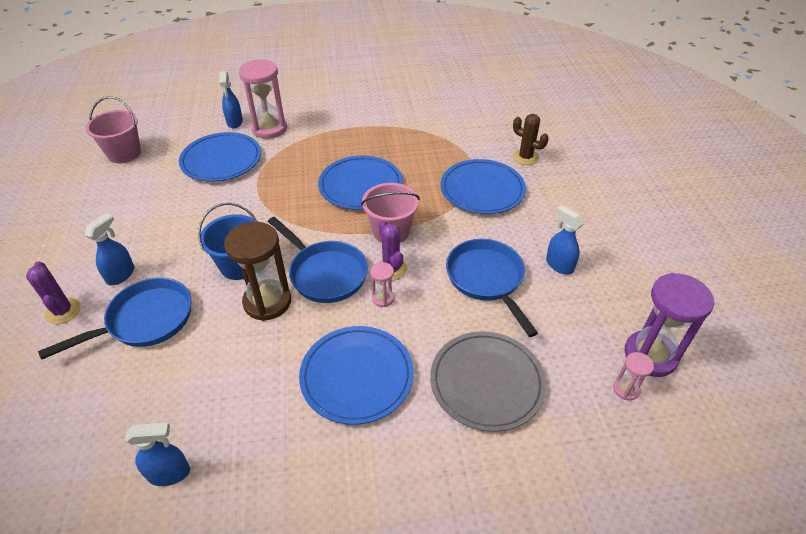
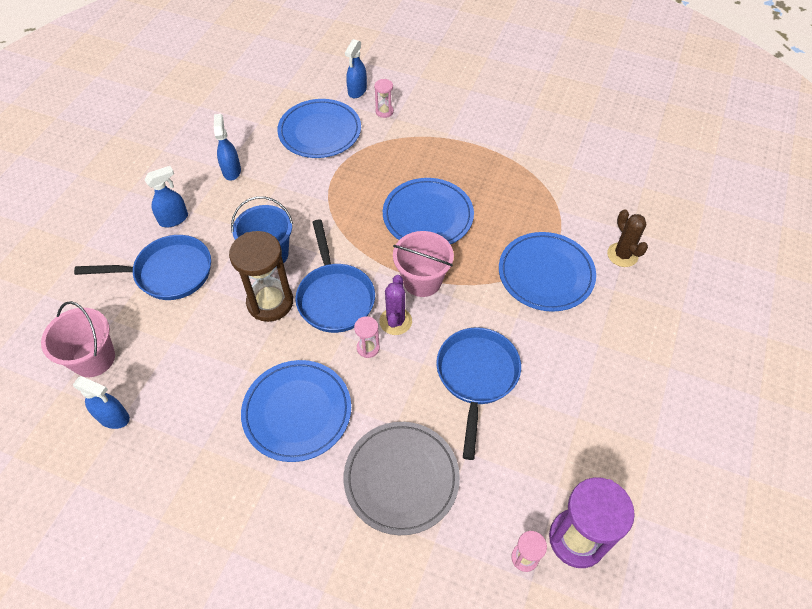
camera: 30 degrees right, 10 degrees up
(63, 311) = (116, 234): purple cactus -> none
(124, 153) = (243, 90): pink bucket -> pink bucket (93, 358)
(269, 129) = (384, 111): pink hourglass -> pink hourglass, size x0.47
(559, 265) = (561, 397): blue spray bottle -> blue spray bottle (231, 171)

